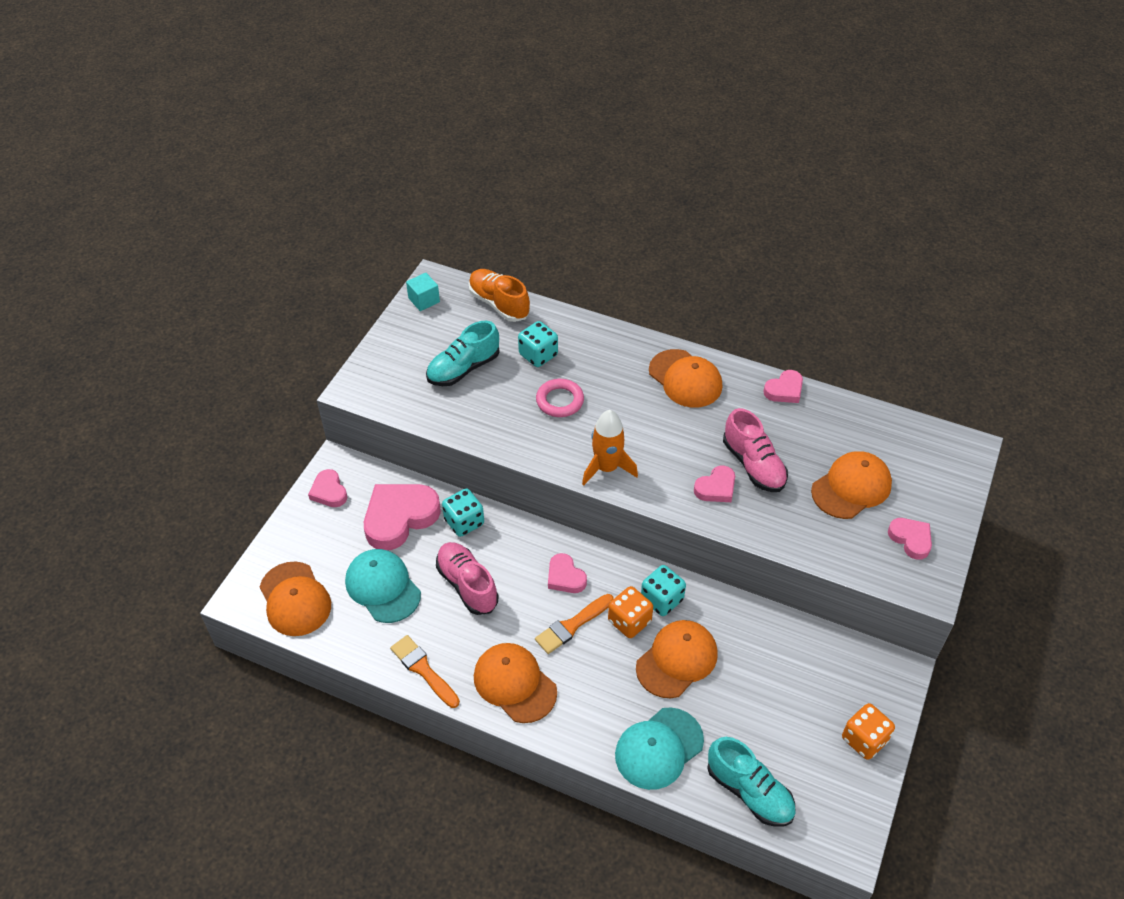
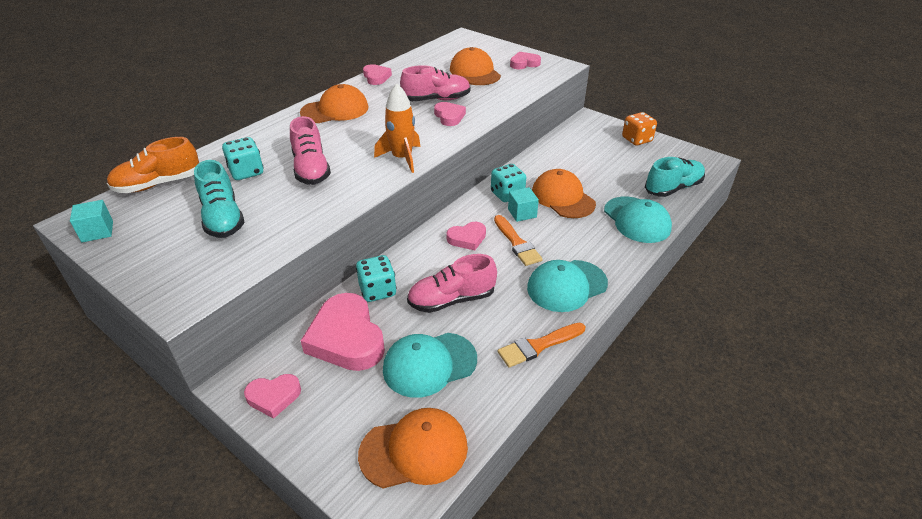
camera: 75 degrees left, 10 degrees down
(514, 684) = (566, 286): orange cap -> turquoise cap
(560, 401) = (311, 169): pink ring -> pink shoe
(629, 621) = (522, 213): orange dice -> turquoise cube

